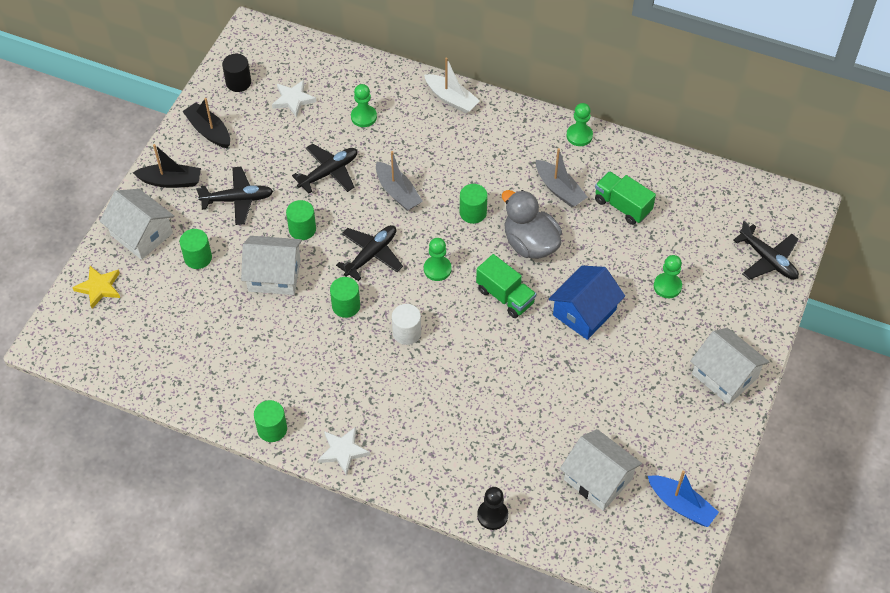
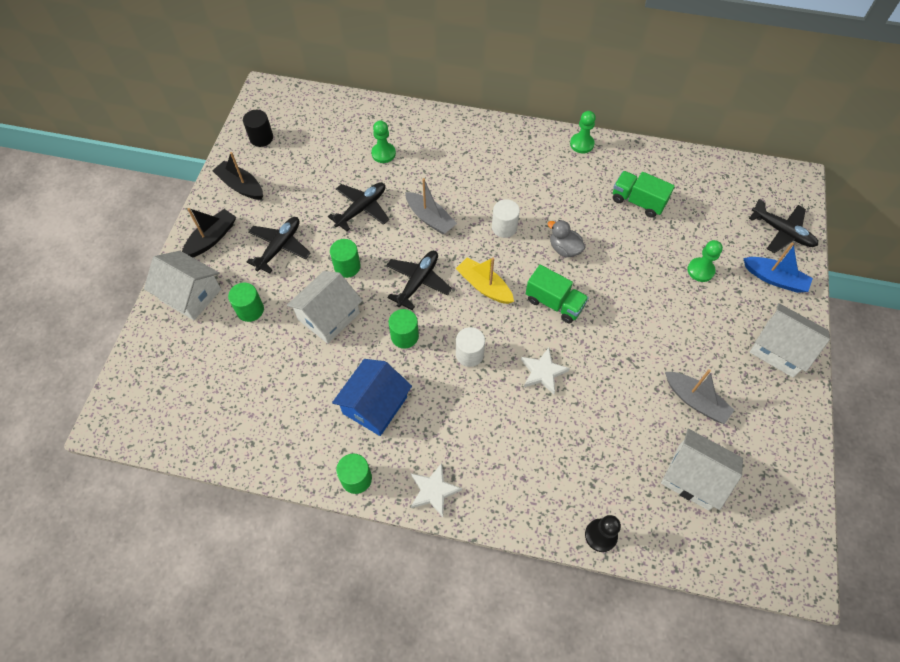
camera: 10 degrees left, 5 degrees up
(99, 288) = (155, 356): yellow star -> none
(171, 181) = (212, 238): black boat -> black boat turned 45 degrees counterclockwise
(238, 200) = (280, 247): black plane -> black plane turned 45 degrees counterclockwise
(274, 275) = (329, 316): white house -> white house turned 45 degrees counterclockwise
(293, 99) = (315, 147): white star -> white star (543, 372)
(437, 269) = (484, 286): green pawn -> yellow boat
(451, 99) = (459, 127): white boat -> none
(473, 213) = (504, 227): green cylinder -> white cylinder
(530, 244) = (564, 249): grey duck -> grey duck, size x0.59
(559, 189) = (577, 194): grey boat -> grey boat (695, 401)
(584, 312) = (632, 307): blue house -> blue house (375, 405)
(681, 505) = (781, 490): blue boat -> blue boat (774, 279)

